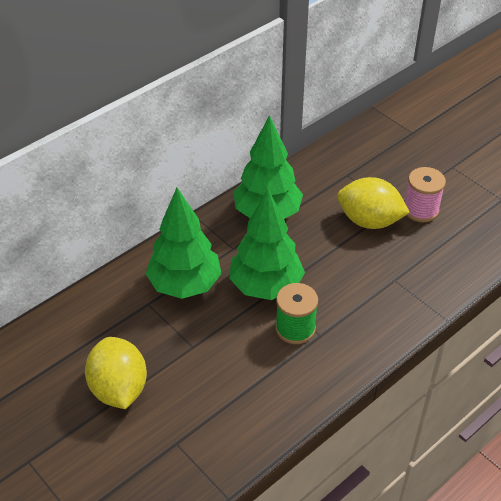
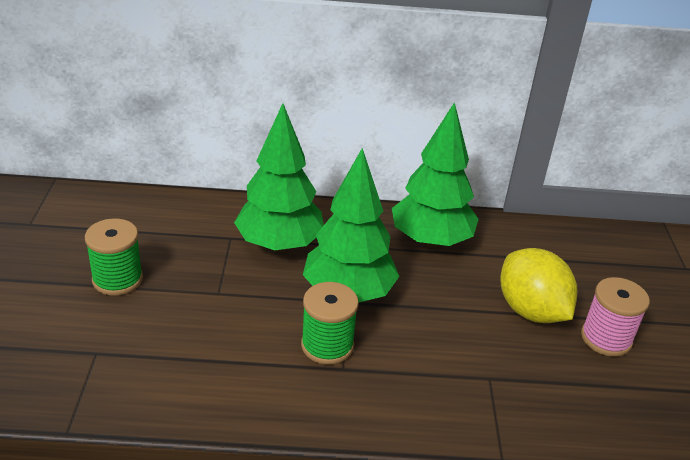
camera: 40 degrees right, 10 degrees down
(119, 389) = (117, 279): yellow lemon -> green spool

